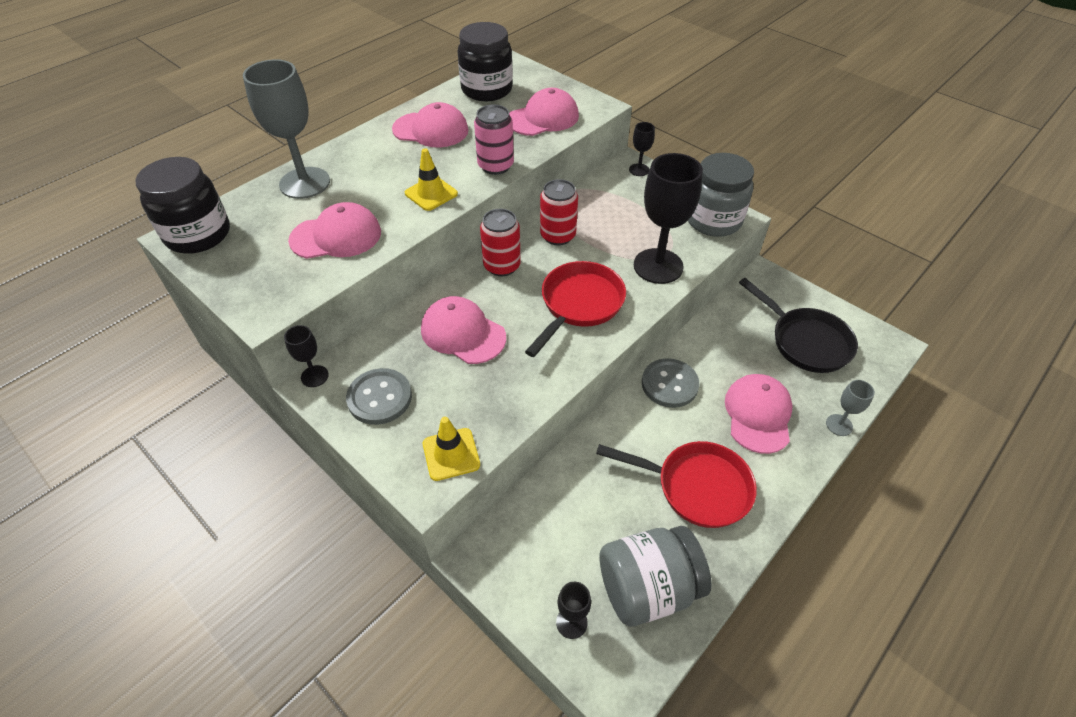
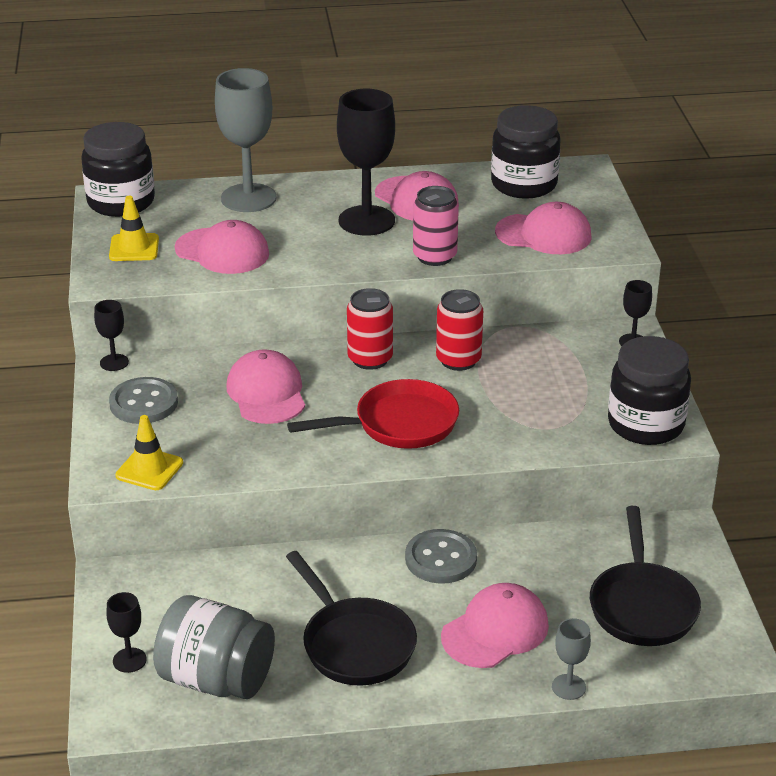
camera: 40 degrees right, 15 degrees down
(431, 193) = (344, 254): yellow traffic cone -> yellow traffic cone (134, 248)
(658, 266) = (523, 433): black goblet -> black goblet (366, 221)
(696, 487) = (355, 644): red pan -> black pan
(713, 220) = (645, 425): grey jar -> black jar

